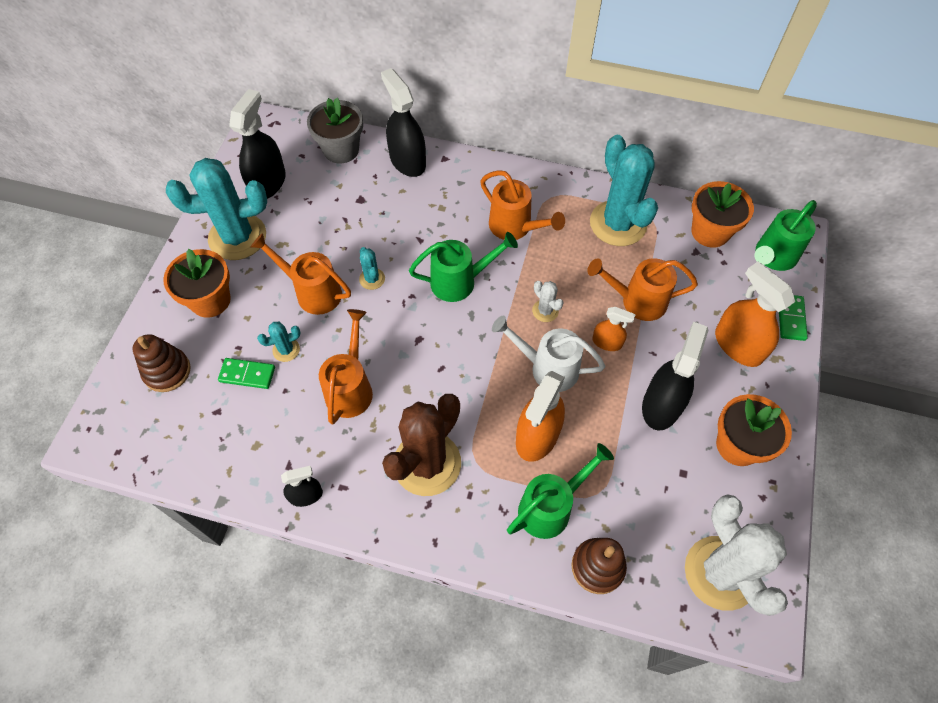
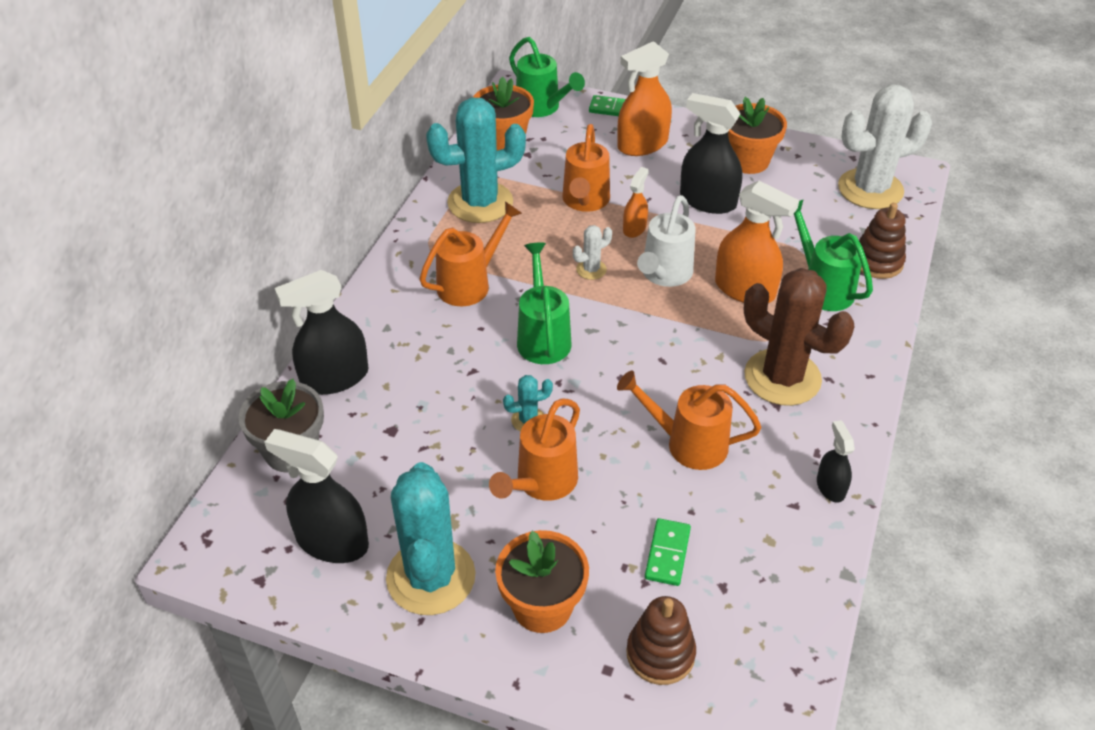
camera: 85 degrees left, 15 degrees down
(286, 350) = (631, 511): turquoise cactus -> none

